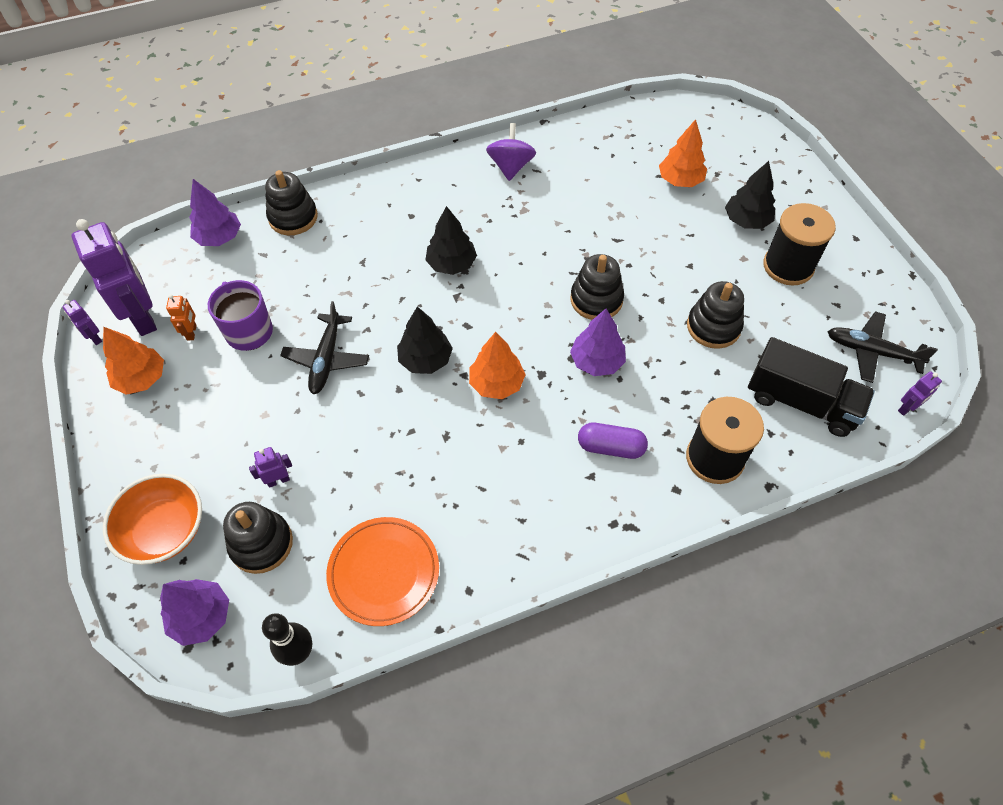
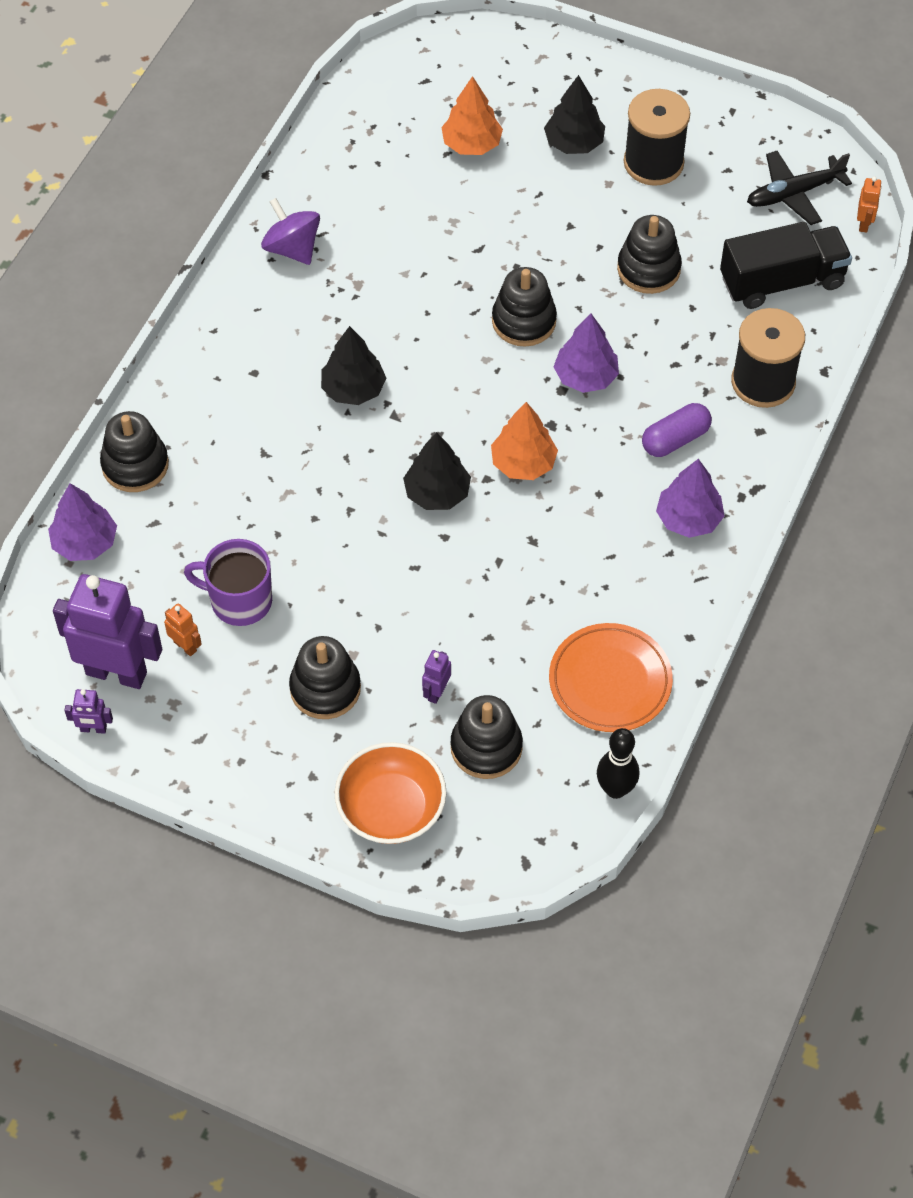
camera: 45 degrees left, 0 degrees up
(141, 378) = (194, 722): orange tree -> none
(201, 617) = (508, 836): purple tree -> purple tree (688, 519)
(225, 421) = (325, 688): none -> black stacking toy
(327, 359) = (347, 564): black plane -> none
(907, 408) = (864, 223): purple robot -> orange robot

